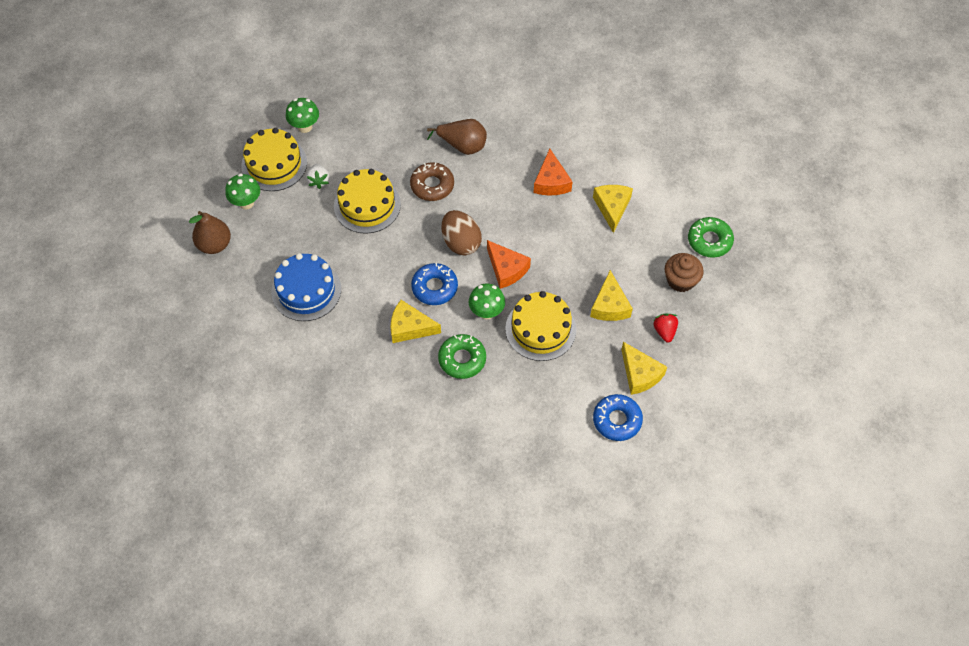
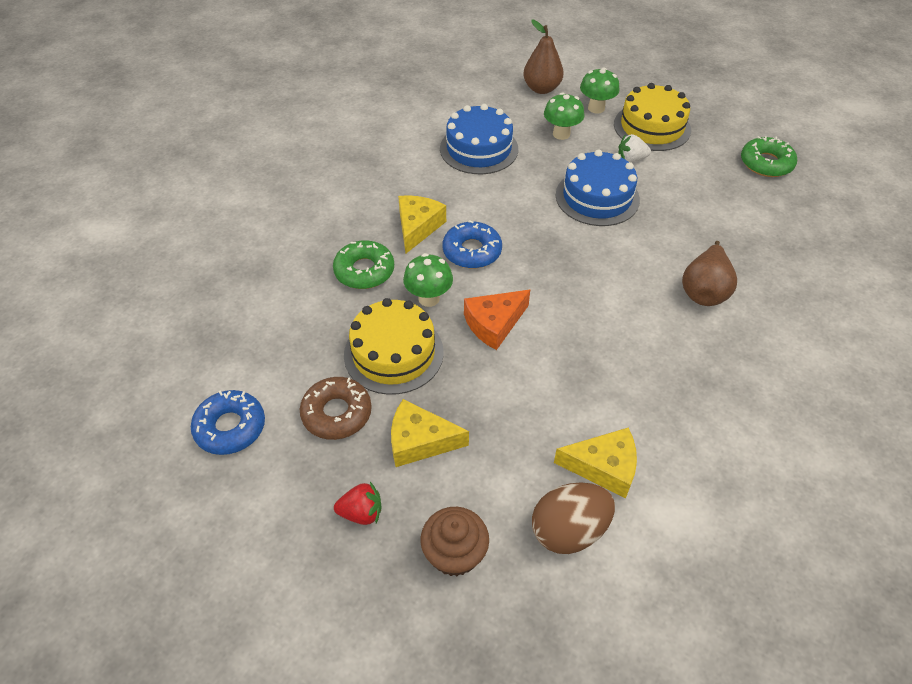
camera: 95 degrees right, 10 degrees down
(305, 127) = (711, 150): green mushroom -> green mushroom (561, 134)
(367, 205) = (597, 197): yellow cake -> blue cake
(432, 185) = (632, 256): brown donut -> brown donut (337, 413)
(461, 242) = (539, 280): brown egg -> brown egg (569, 530)
(551, 181) = (649, 389): orange cheese -> none
(640, 374) = (295, 466): yellow cheese -> none
(709, 241) = (535, 619): green donut -> green donut (766, 163)

